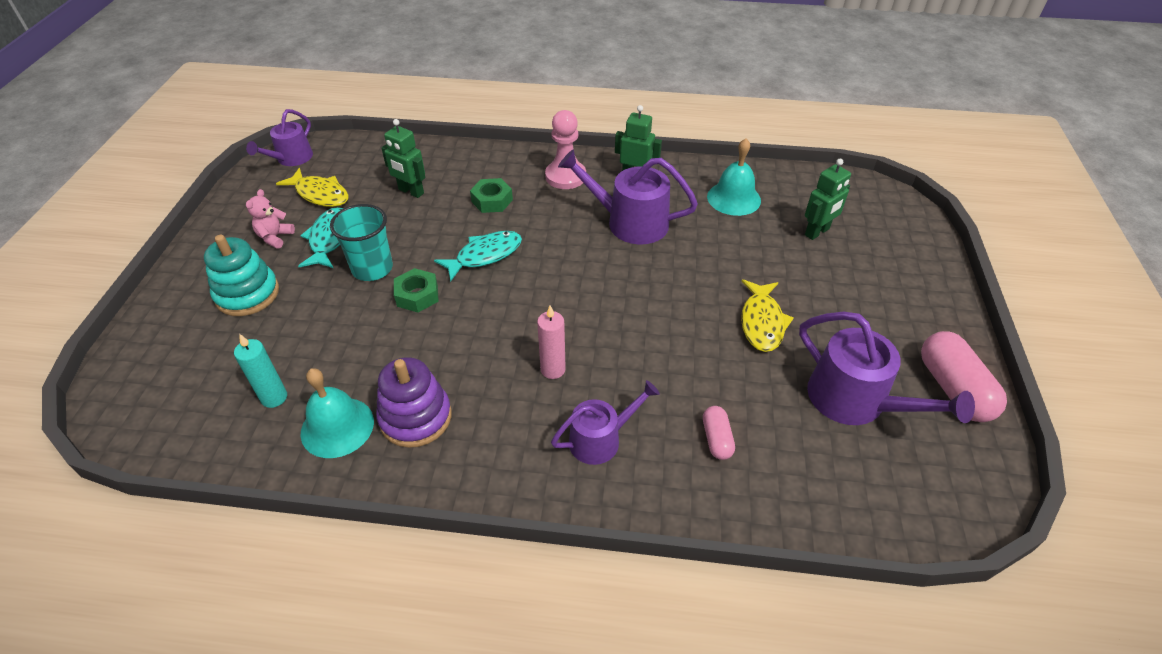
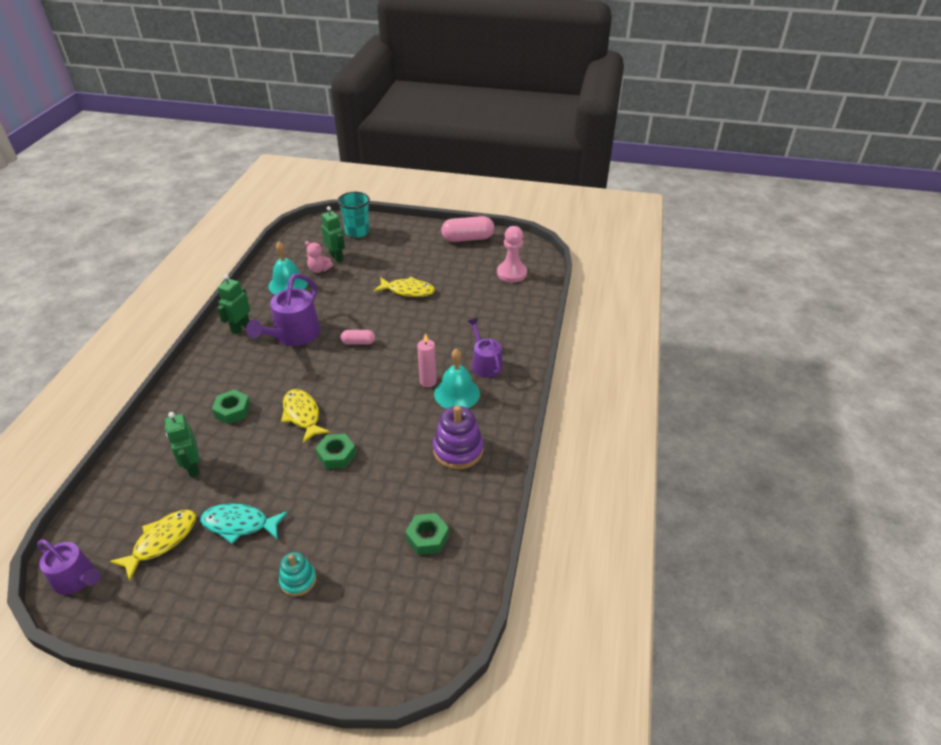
camera: 85 degrees left, 5 degrees down
(247, 294) = (298, 580): turquoise stacking toy -> turquoise stacking toy, size x0.60
(274, 397) = (427, 537): turquoise candle -> green nut
(275, 237) = (219, 571): pink teddy bear -> pink teddy bear (319, 270)
(337, 427) = (460, 493): turquoise bell -> turquoise bell (457, 393)
(372, 268) = (293, 487): turquoise cup -> turquoise cup (357, 232)
(411, 191) = (193, 467): green robot -> green robot turned 120 degrees clockwise
(485, 255) = (302, 415): turquoise fish -> yellow fish
(565, 176) = (220, 365): pink pawn -> pink pawn (511, 273)
(716, 439) = (489, 320): pink capsule -> pink capsule (358, 342)
(855, 401) = (471, 269): purple watering can -> none

